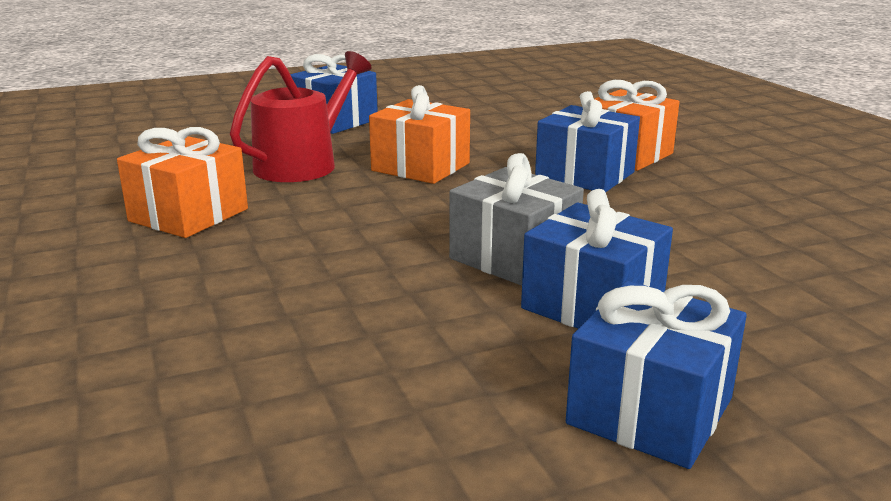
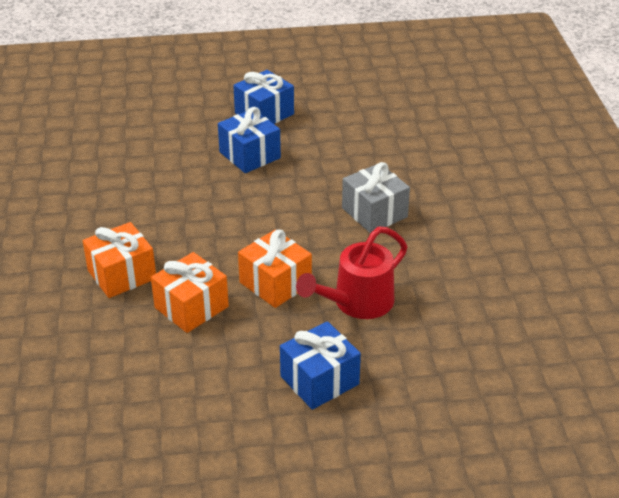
camera: 165 degrees left, 15 degrees up
(189, 215) = (431, 251): orange gift -> orange gift (191, 307)
(514, 257) = (265, 187): grey gift -> grey gift (374, 212)
(585, 175) = (172, 253): blue gift -> none

